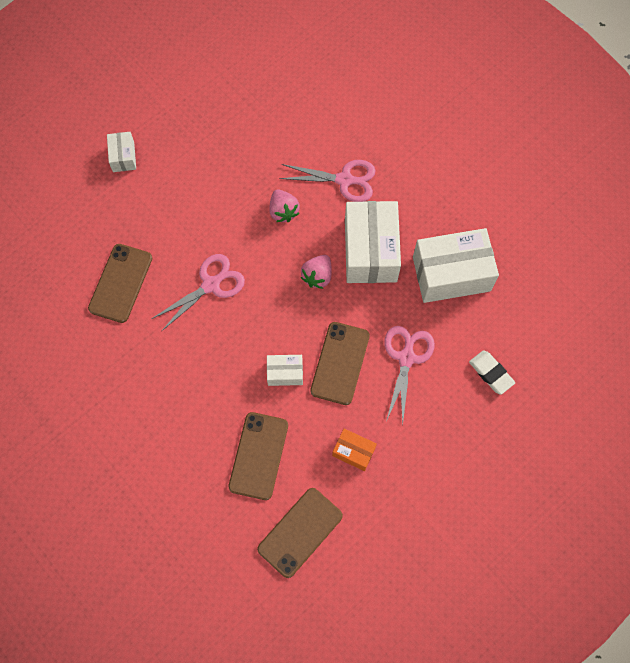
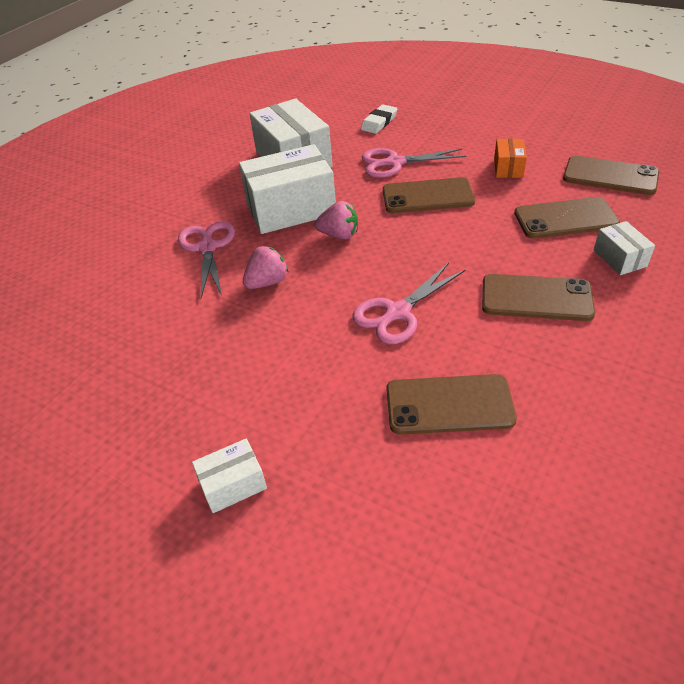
camera: 105 degrees left, 25 degrees down
(182, 381) = (536, 298): none -> brown phone
(211, 284) = (397, 313): pink scissors -> pink scissors turned 75 degrees counterclockwise
(285, 373) = (465, 226): white box -> white box (619, 258)

